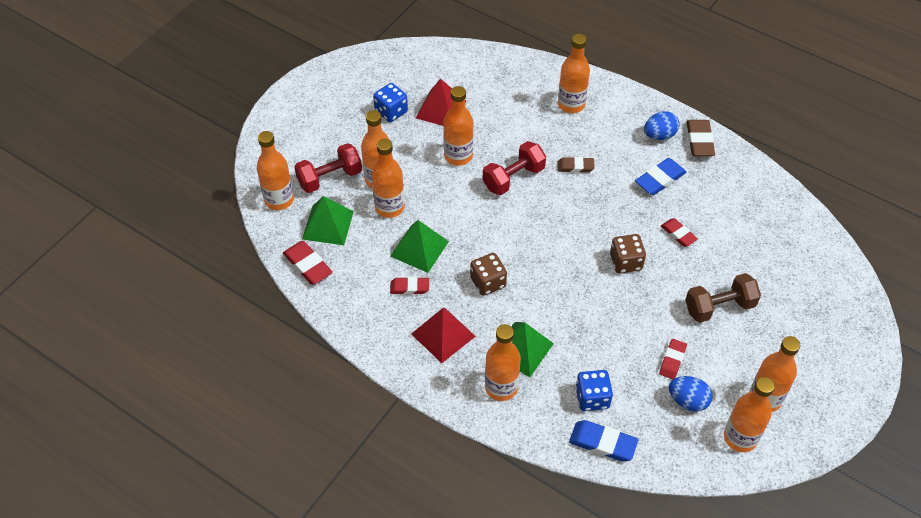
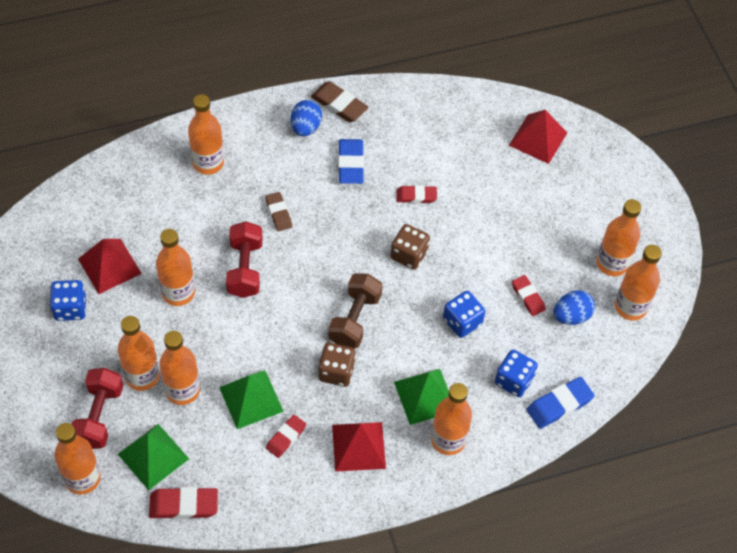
camera: 55 degrees left, 5 degrees up
(575, 167) = (278, 213): brown eraser -> brown eraser turned 60 degrees counterclockwise
(606, 332) = (462, 322): none -> blue dice
(719, 307) = (508, 225): brown dumbbell -> brown dumbbell (354, 319)
(816, 276) = (538, 139): none -> red pyramid

